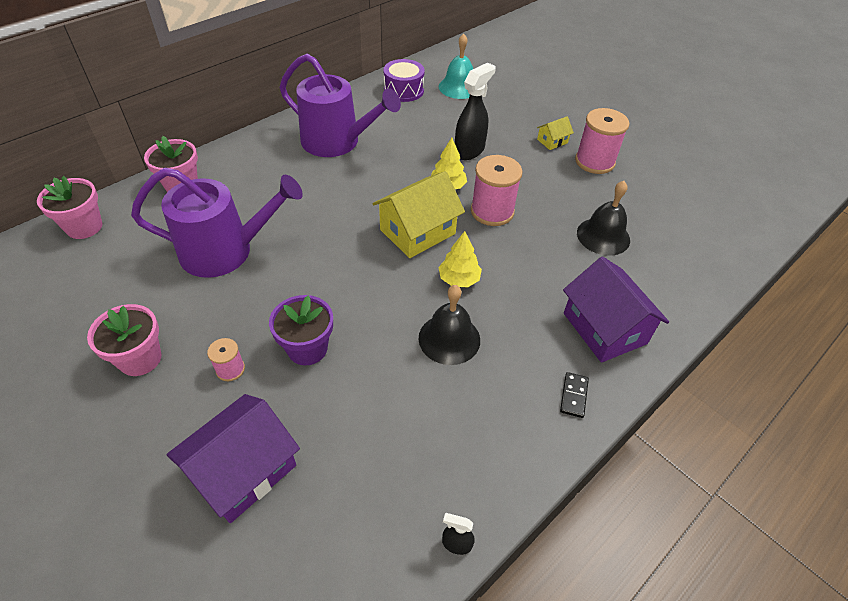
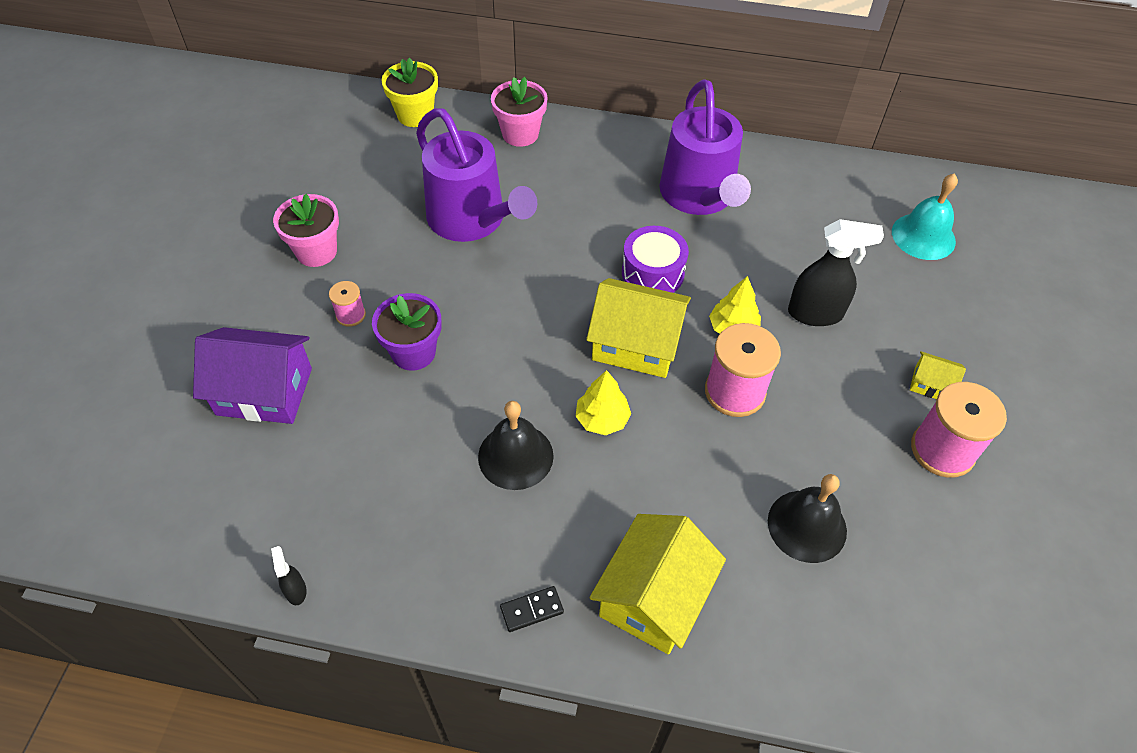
camera: 55 degrees right, 5 degrees up
(84, 227) = (415, 115): pink flower pot -> yellow flower pot
(403, 90) = (853, 193): purple drum -> purple drum (652, 273)
(604, 328) = (654, 597): purple house -> yellow house

